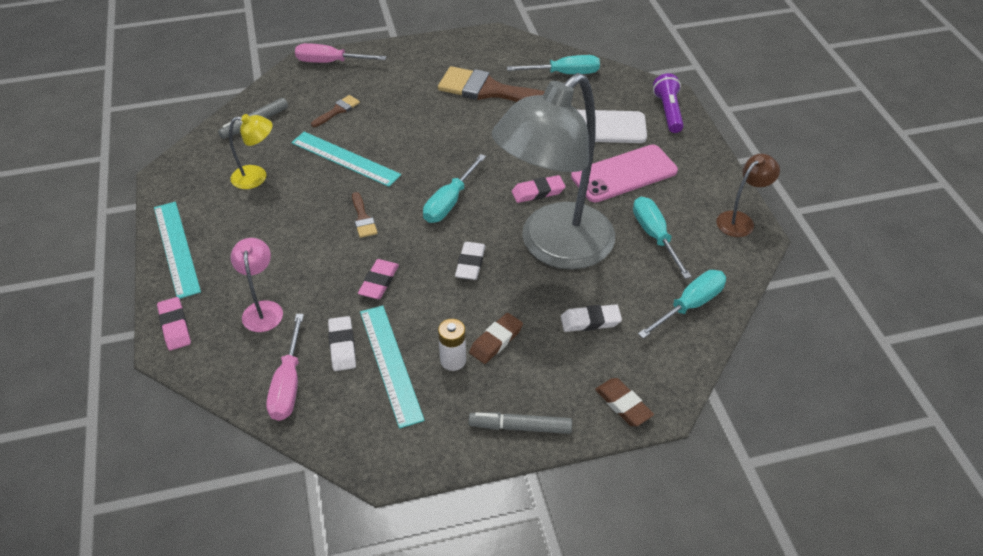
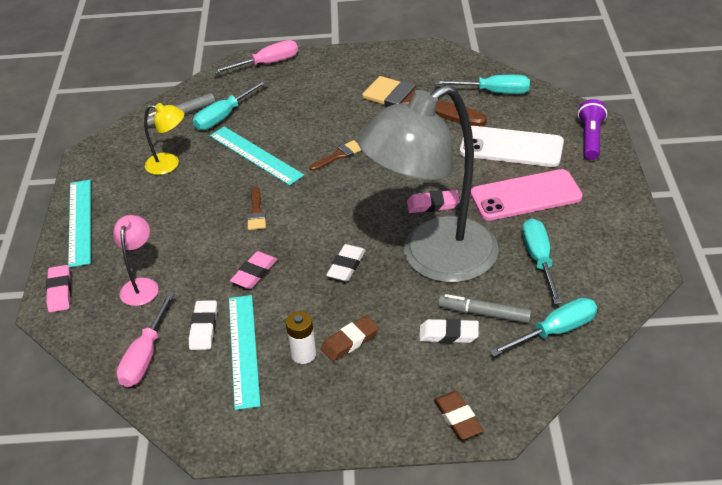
camera: 15 degrees right, 5 degrees down
(330, 62) = (267, 63): pink screwdriver -> pink screwdriver turned 135 degrees clockwise
(337, 110) = (261, 109): brown brush -> brown brush (339, 155)
(449, 202) = (343, 206): turquoise screwdriver -> turquoise screwdriver (224, 116)
(520, 427) = (349, 425): grey marker -> grey marker (484, 313)
(740, 220) = (634, 253): brown lamp -> none

